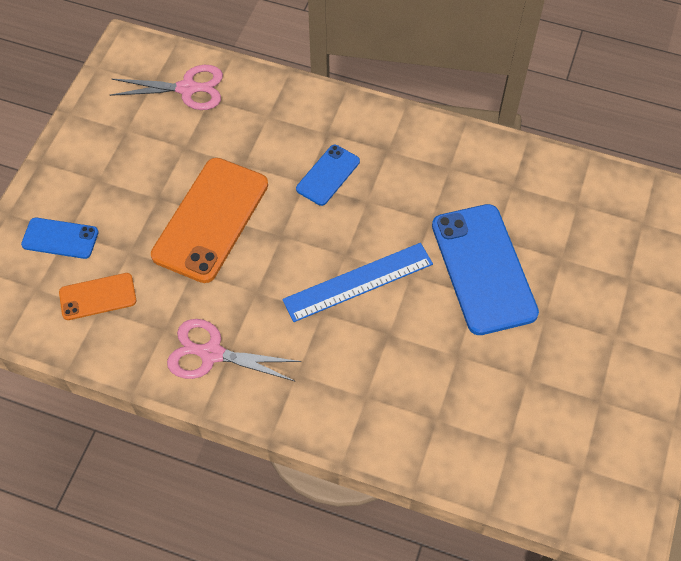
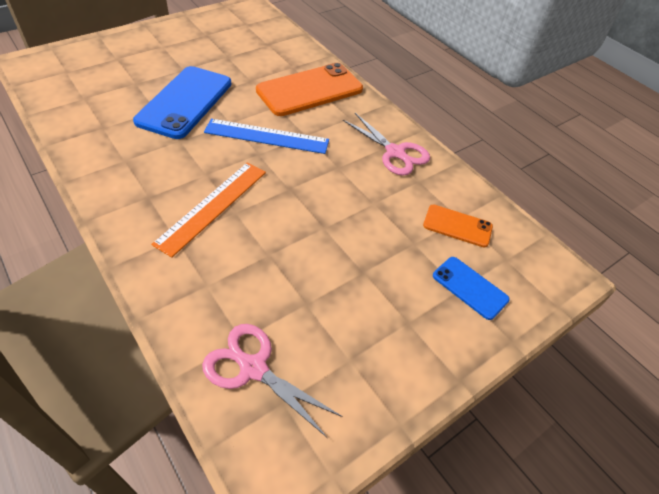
camera: 150 degrees left, 10 degrees down
(210, 219) = (332, 229): orange phone -> orange phone (310, 90)
(328, 175) = (213, 206): blue phone -> orange ruler

